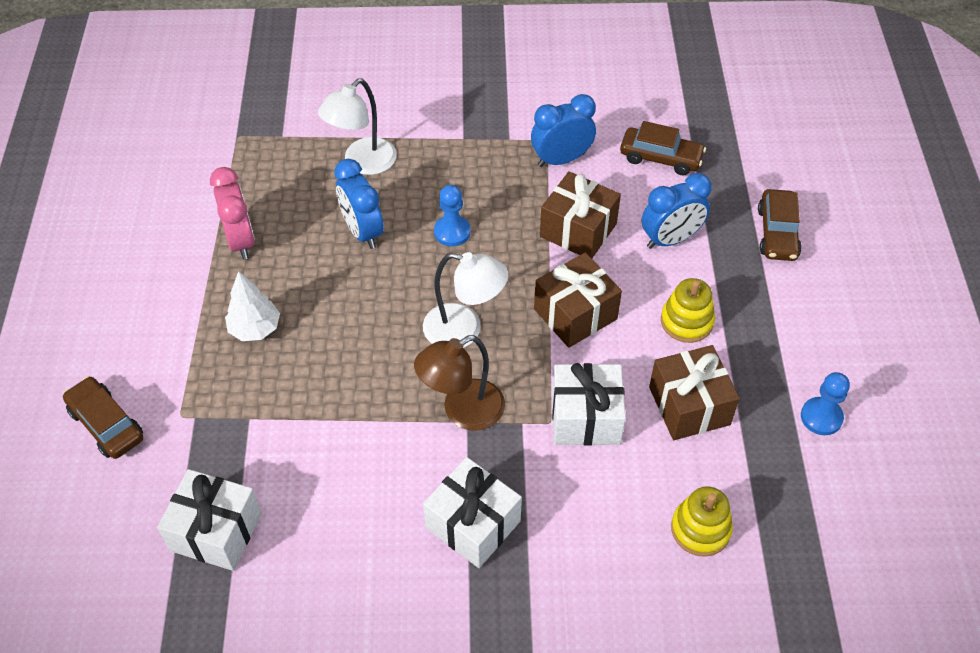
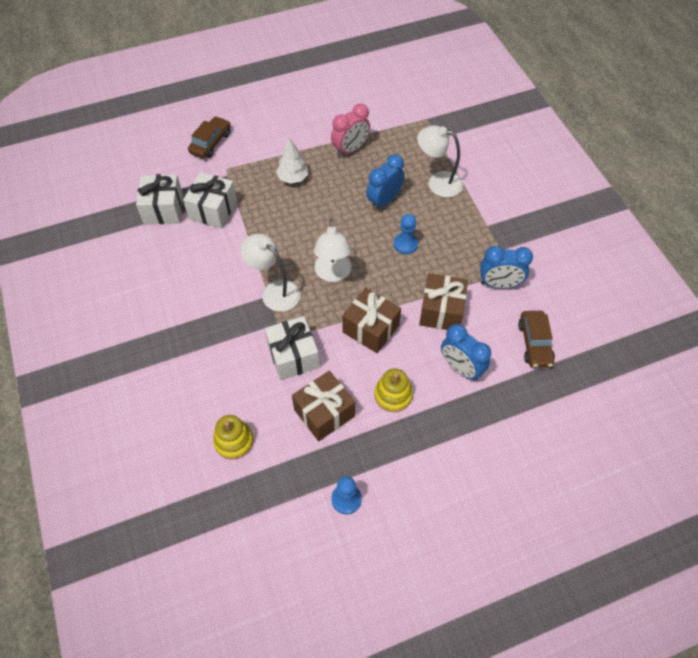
camera: 70 degrees right, 5 degrees up
(462, 411) = (274, 291): brown lamp -> white lamp
(473, 524) = (201, 319): white gift -> white gift (213, 210)
(561, 159) = (499, 284): blue clock -> blue clock turned 135 degrees clockwise
(777, 233) = (502, 437): brown car -> none

